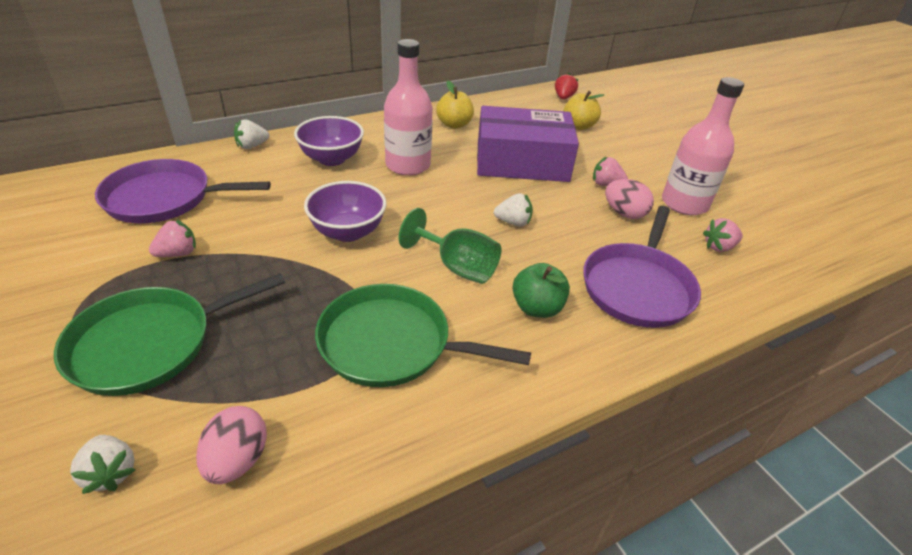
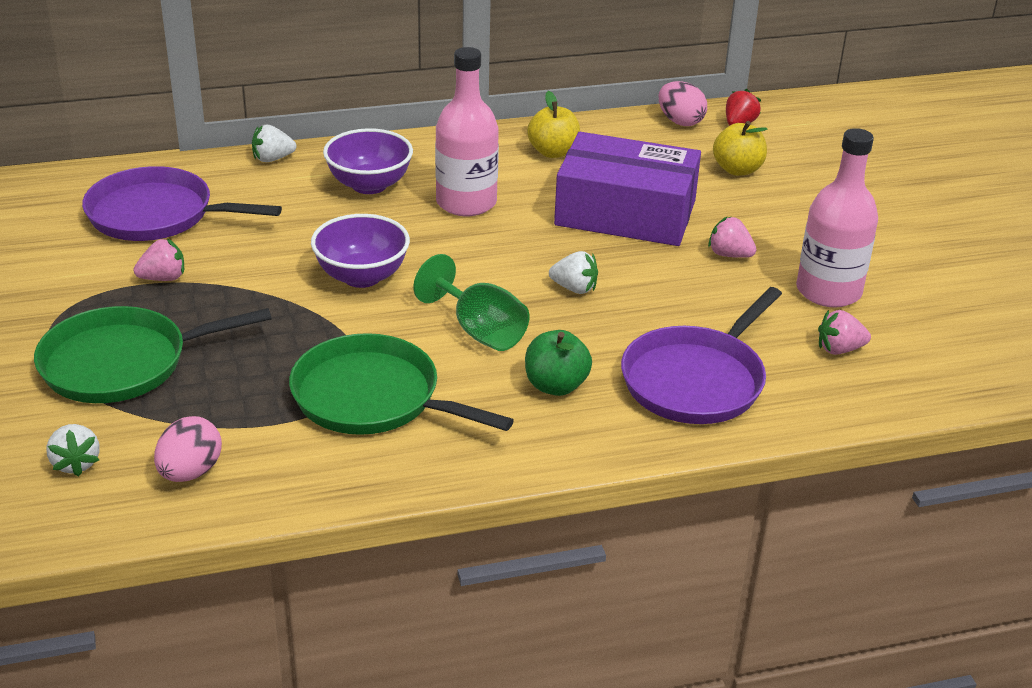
camera: 15 degrees right, 5 degrees down
(624, 213) = (732, 294): pink egg -> pink egg (680, 121)

